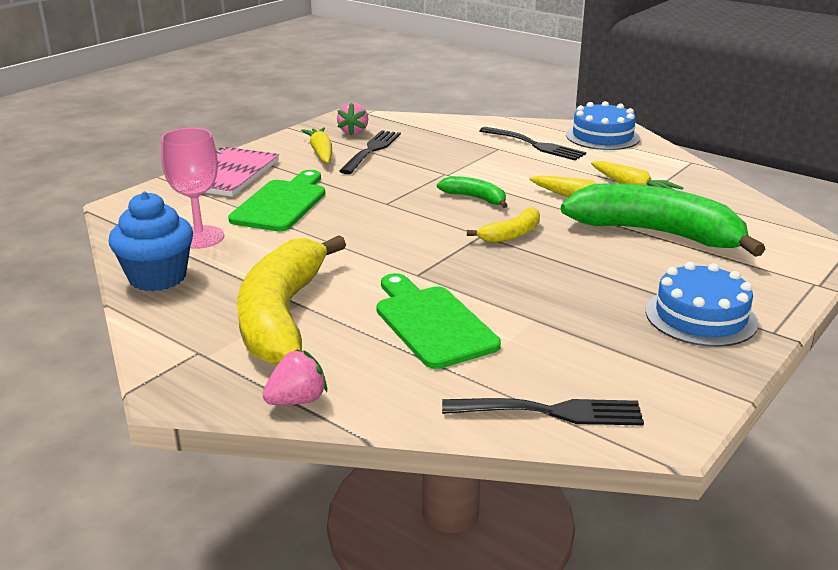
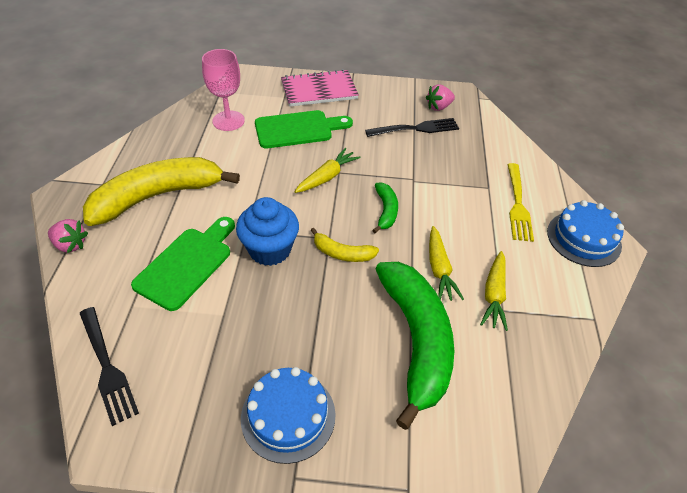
camera: 55 degrees right, 20 degrees up
(157, 277) = (171, 130): blue cupcake -> blue cupcake (270, 250)
(321, 152) = (389, 109): yellow carrot -> yellow carrot (327, 177)
(535, 145) = (517, 205): black fork -> yellow fork

